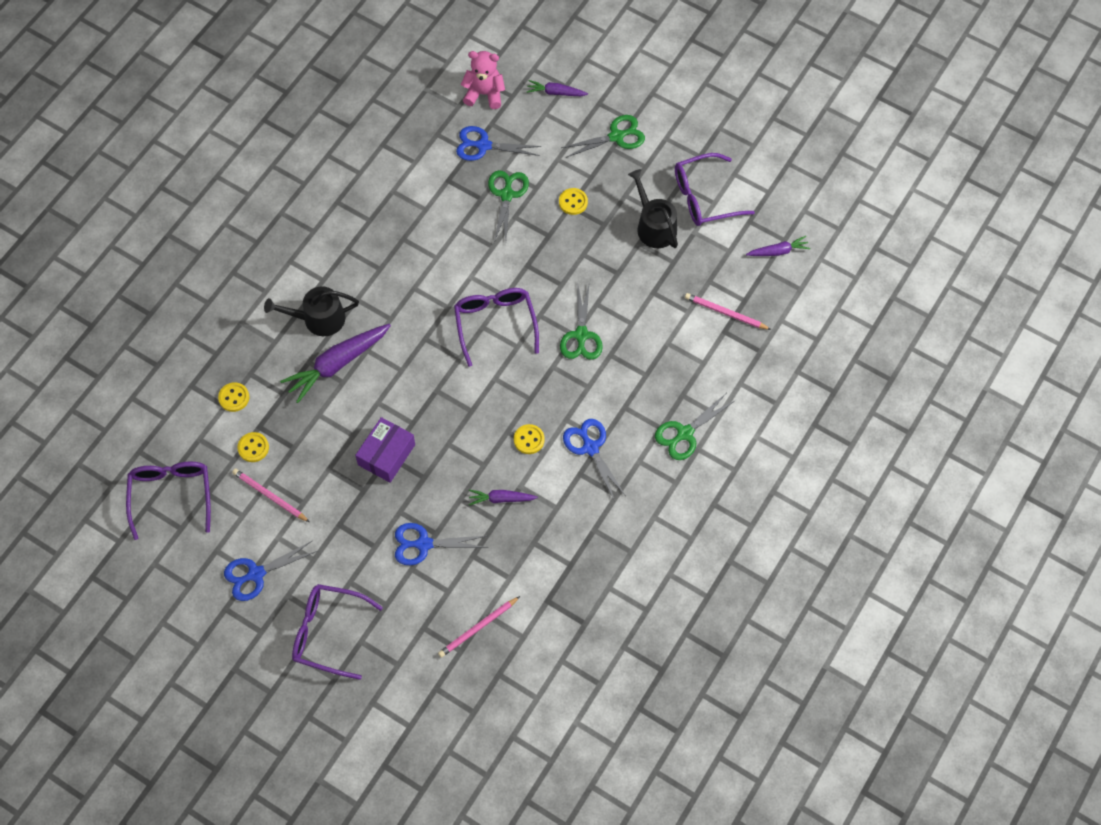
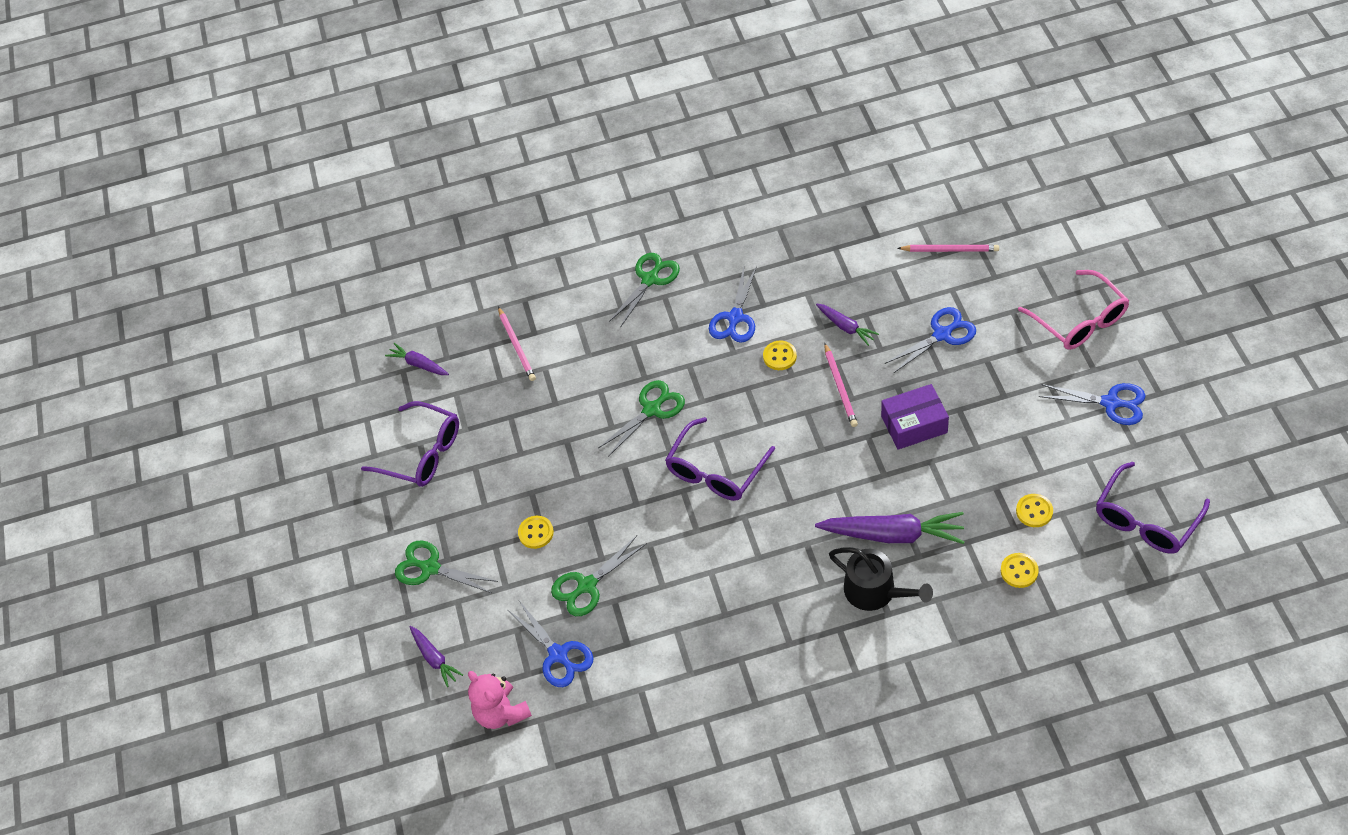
camera: 130 degrees left, 10 degrees down
(270, 496) = (1050, 459): pink pencil -> pink pencil (840, 387)
(328, 632) = (1080, 320): purple glasses -> pink glasses
(424, 544) = (942, 334): blue scissors -> blue scissors turned 75 degrees counterclockwise
(654, 226) = (491, 459): black watering can -> none
(685, 433) = (650, 279): green scissors -> green scissors turned 60 degrees counterclockwise

